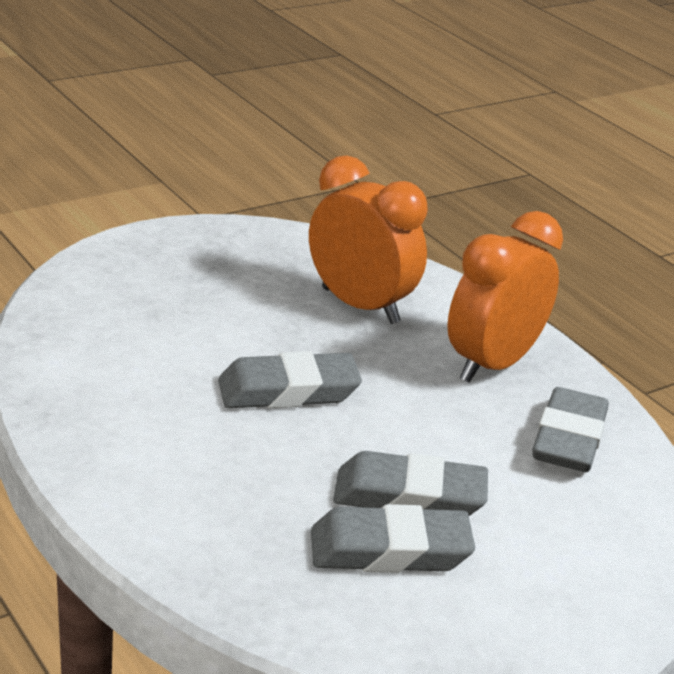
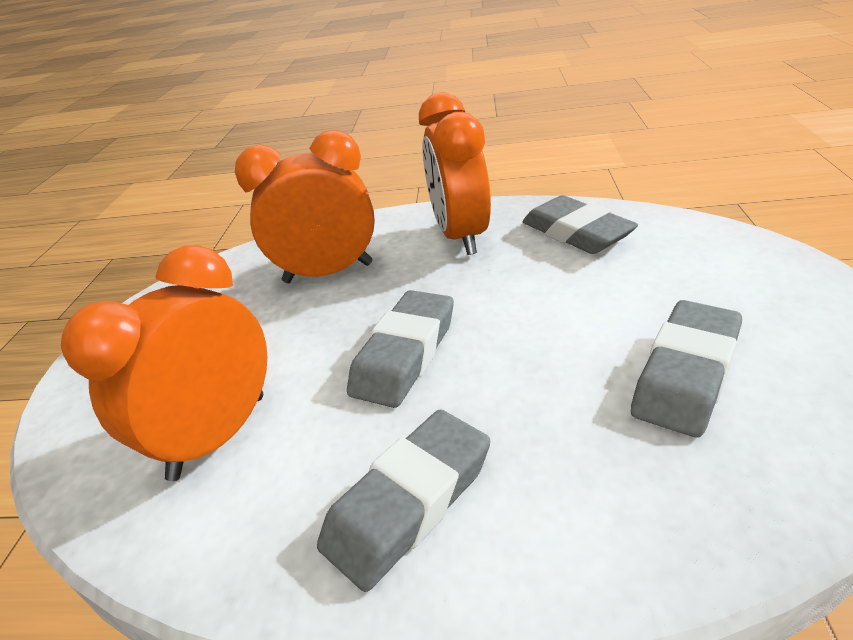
camera: 45 degrees left, 5 degrees up
(133, 337) = (219, 436): none -> orange clock
(409, 497) = (608, 334): grey eraser -> grey eraser (409, 502)

